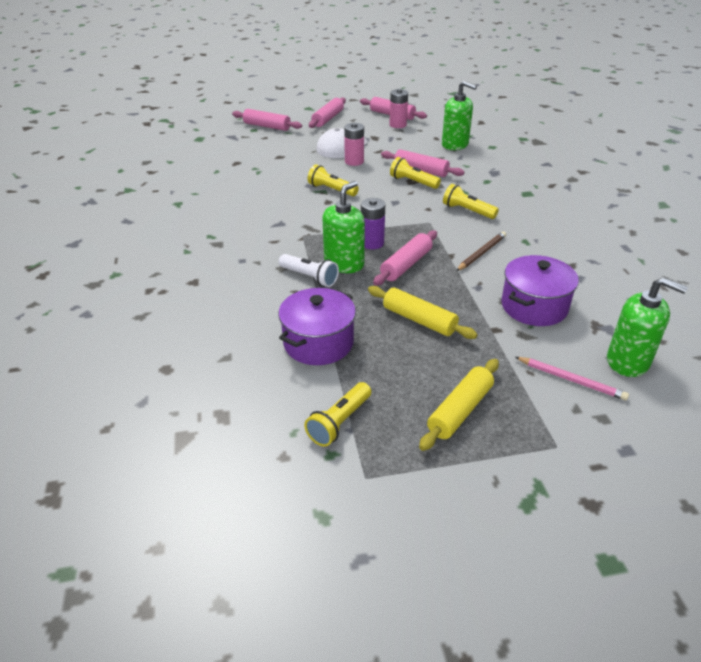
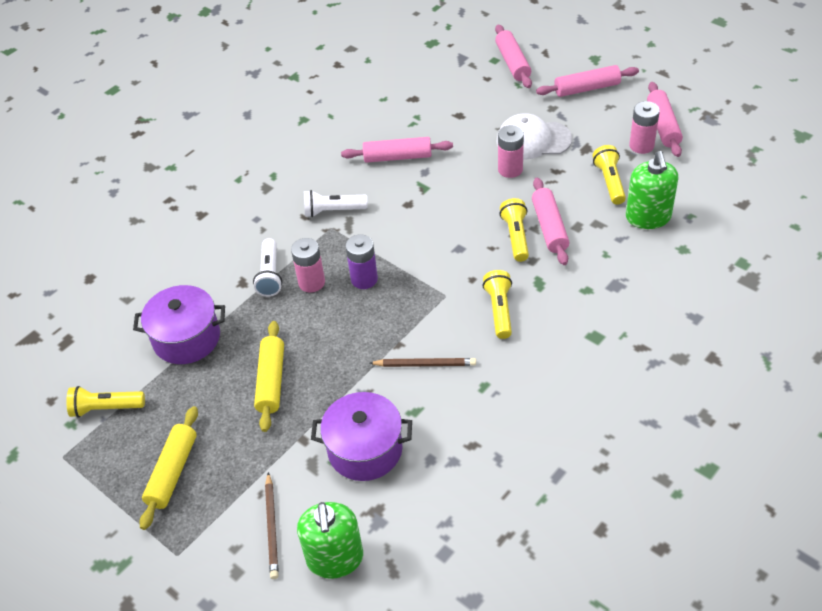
camera: 55 degrees right, 10 degrees up
(288, 228) = (333, 211): none -> white flashlight
(331, 190) = (433, 192): yellow flashlight -> yellow flashlight (609, 182)
(344, 264) = (311, 282): green soap dispenser -> pink battery
(406, 265) = (350, 323): pink rolling pin -> pink rolling pin (397, 157)
(460, 411) = (173, 472): yellow rolling pin -> yellow rolling pin turned 75 degrees counterclockwise
(571, 380) = (272, 527): pink pencil -> brown pencil

